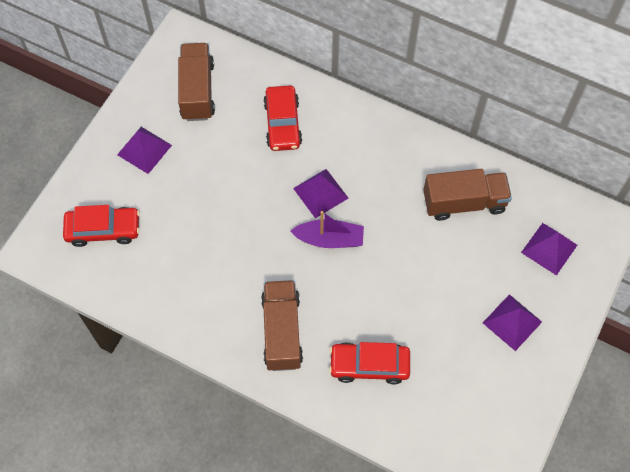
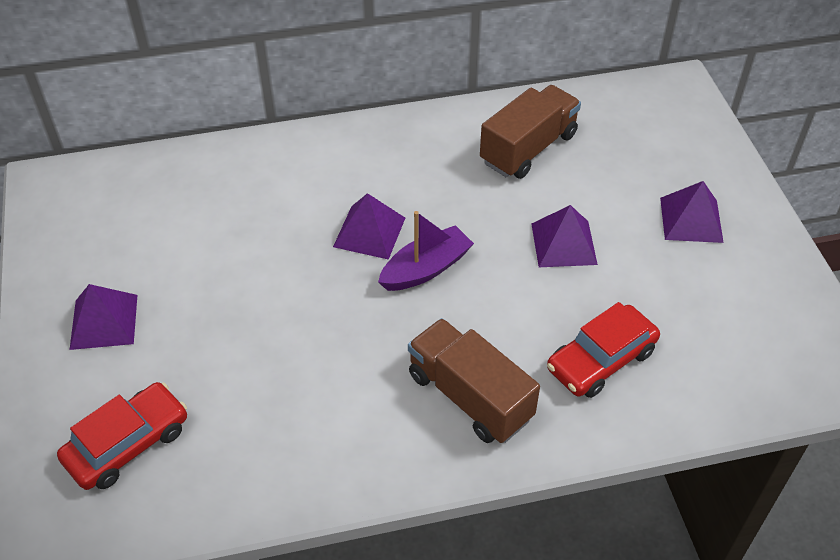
camera: 40 degrees left, 15 degrees down
(197, 91) = (119, 222): brown truck -> none
(283, 123) = (257, 194): red car -> none
(549, 248) = (651, 136): purple pyramid -> purple pyramid (564, 243)

